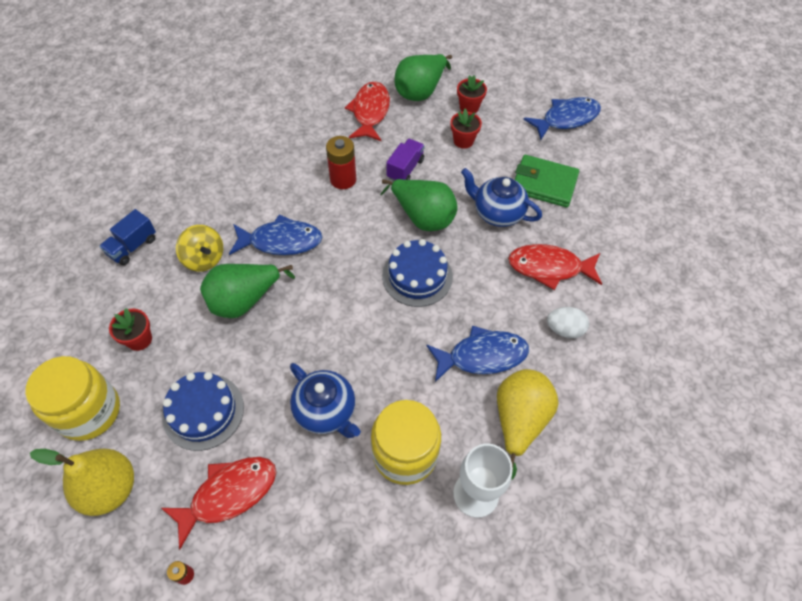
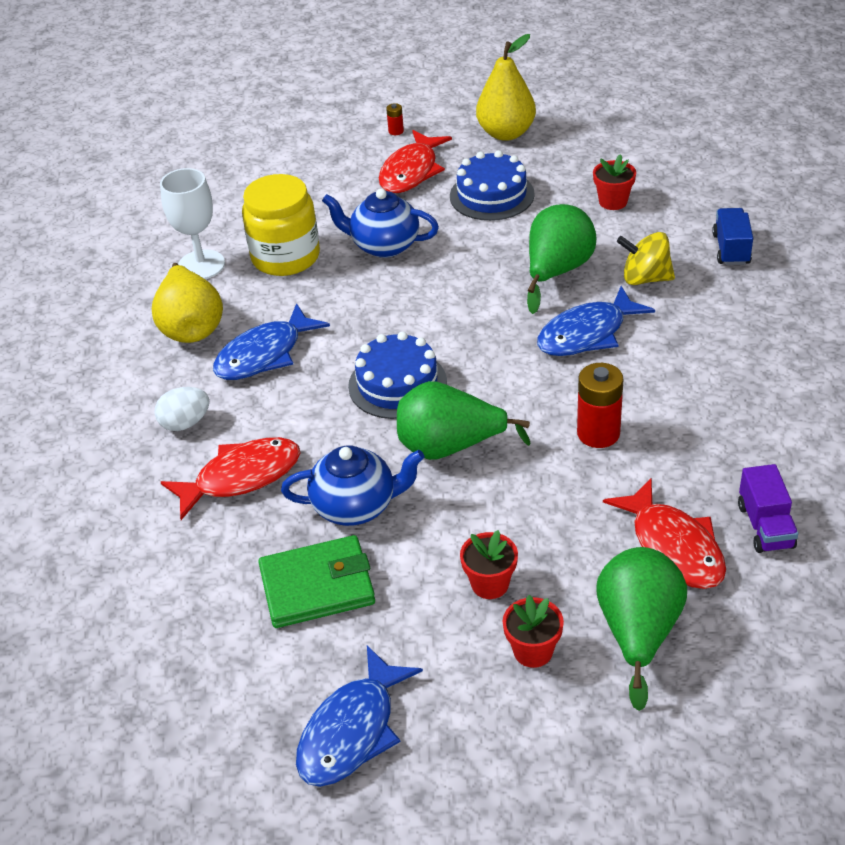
camera: 150 degrees right, 15 degrees down
(89, 411) = (585, 152): yellow jar -> none
(405, 169) = (533, 493): purple truck -> purple truck (765, 526)

